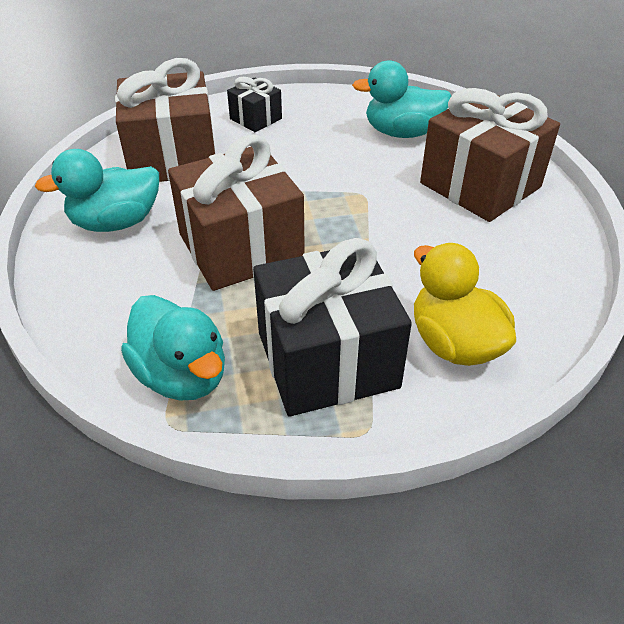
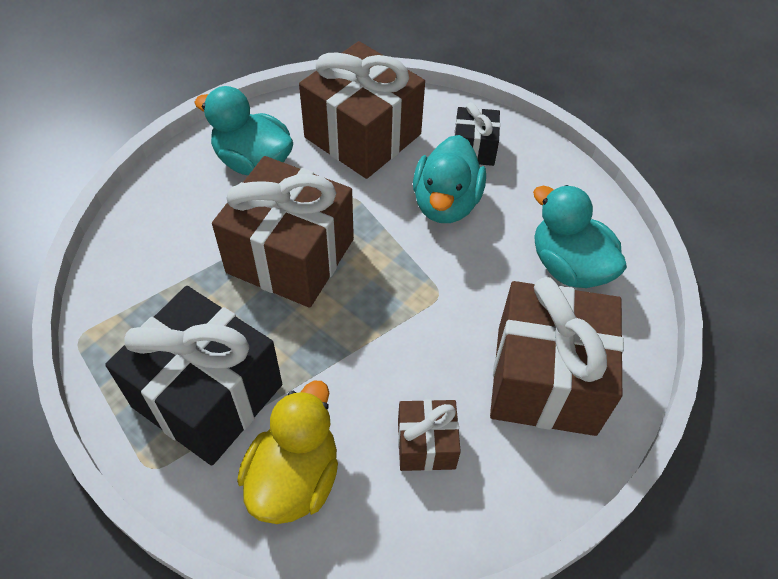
camera: 50 degrees right, 10 degrees up
(182, 375) = (127, 314): turquoise duck -> turquoise duck (446, 203)
(484, 261) = (426, 444): none -> brown gift

